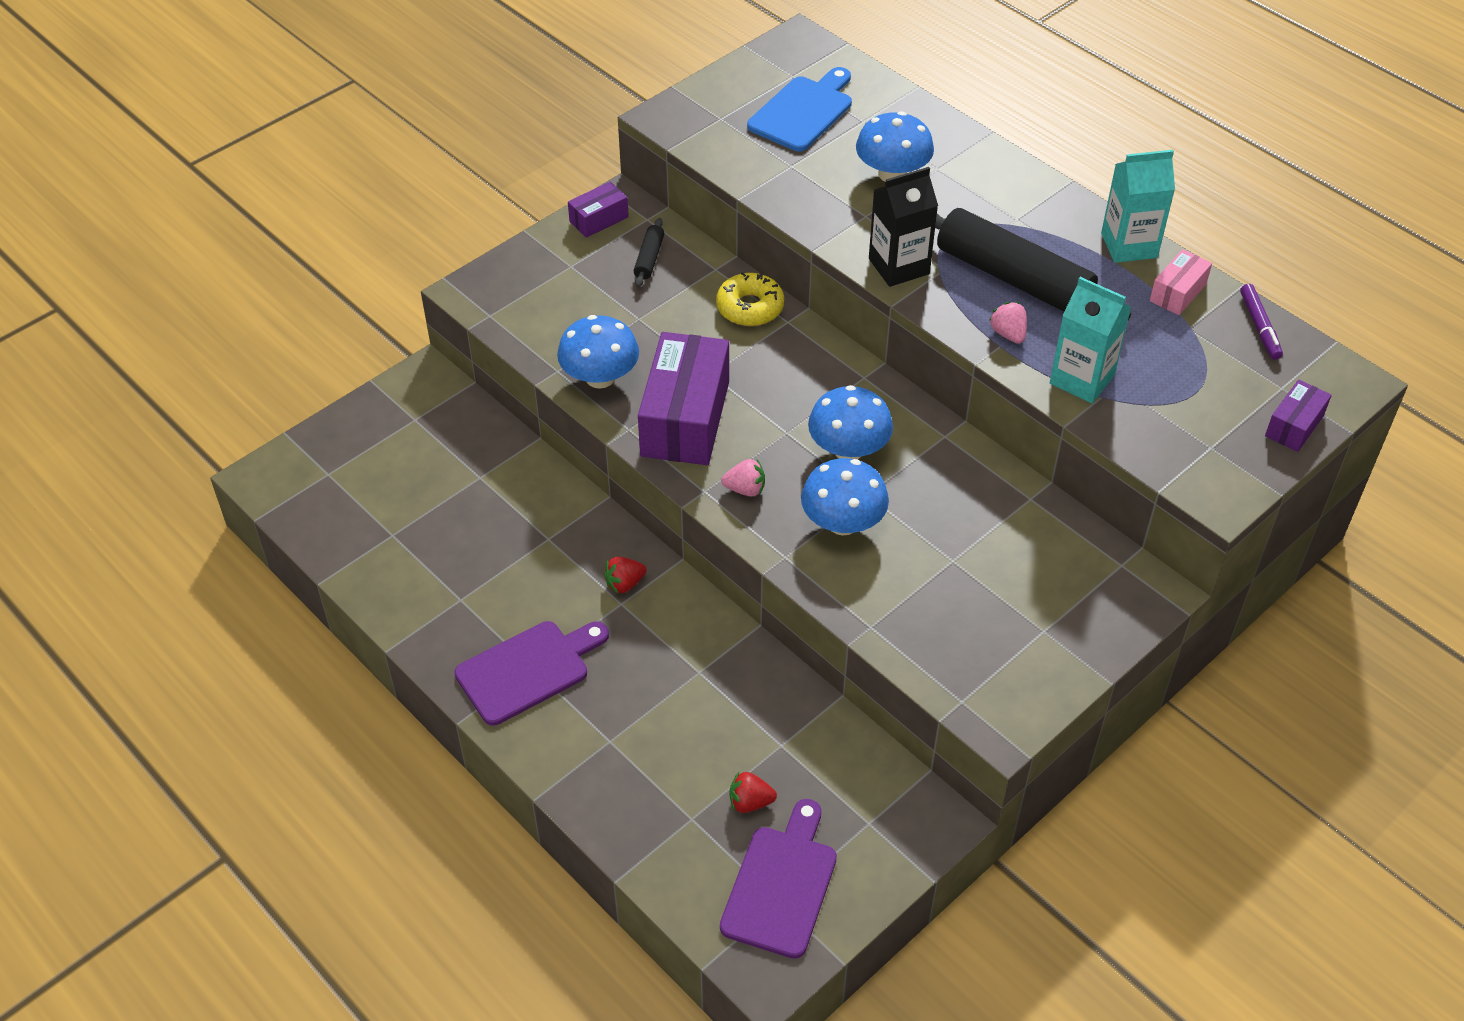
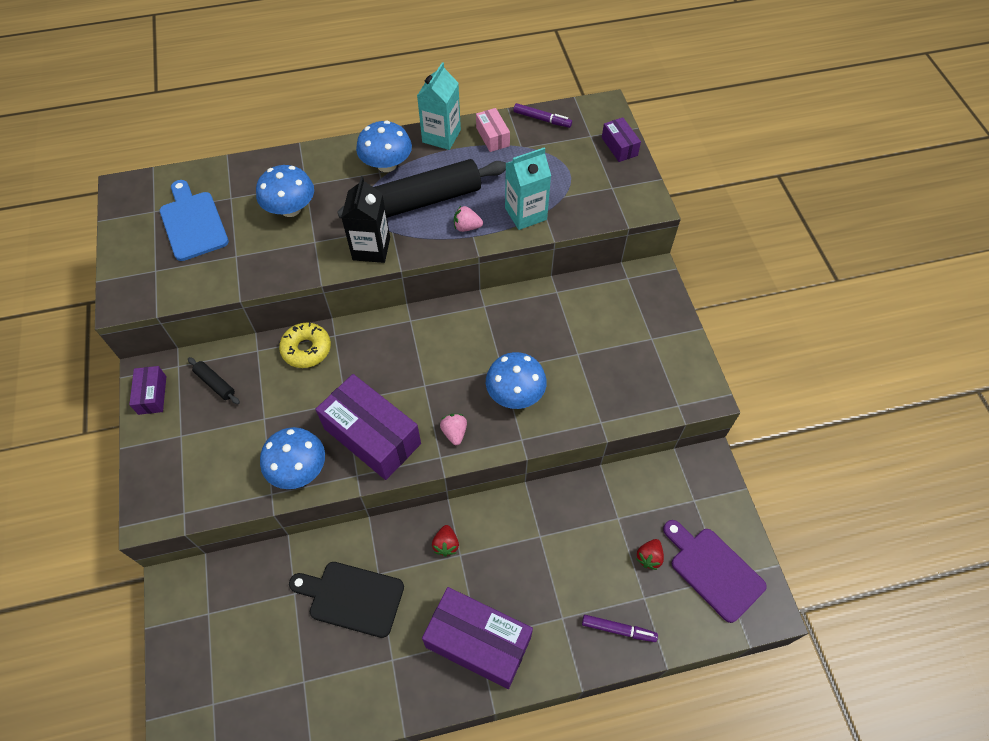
camera: 60 degrees left, 10 degrees up
(506, 529) = (352, 597): none -> black cutting board
(528, 670) = (478, 642): purple cutting board -> purple box
(631, 807) = (618, 629): none -> purple marker
(745, 489) = (454, 432): pink strawberry -> pink strawberry turned 45 degrees counterclockwise
(848, 449) = (461, 360): blue mushroom -> blue mushroom (387, 165)

